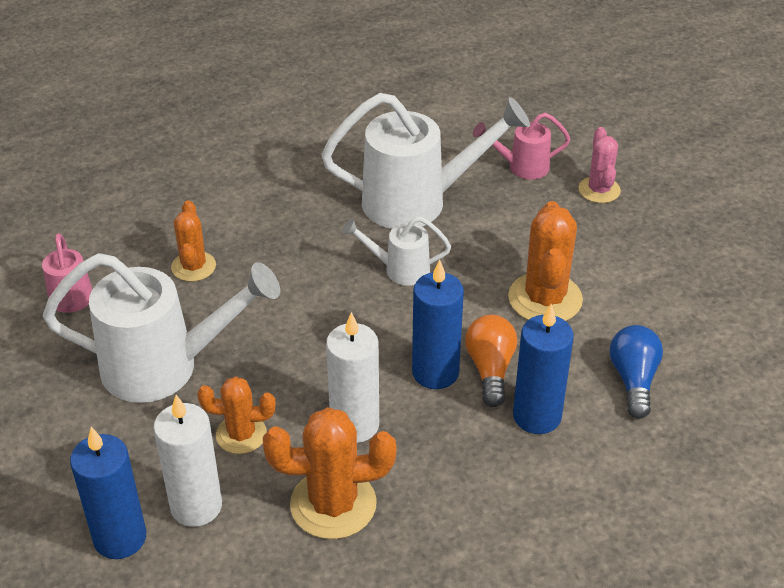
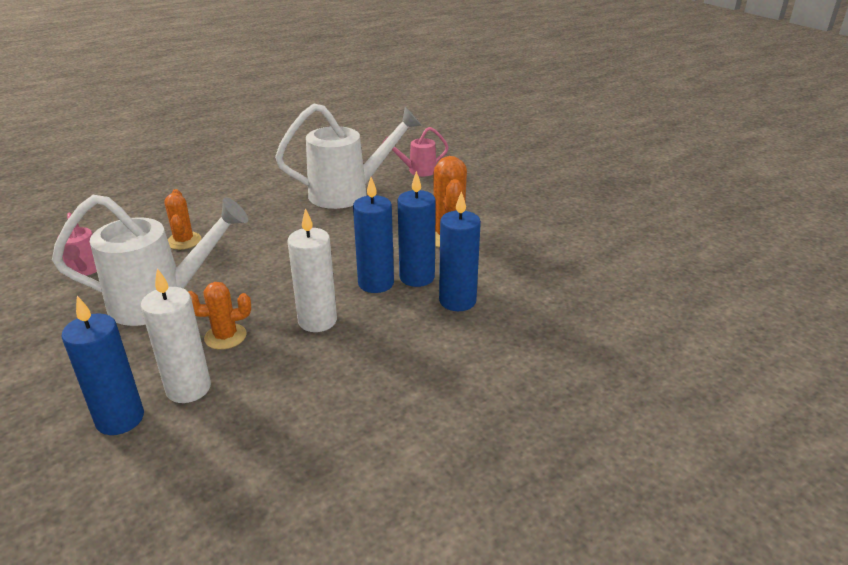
camera: 10 degrees left, 10 degrees down
(333, 504) = (305, 373): orange cactus -> none
(400, 270) = (340, 229): white watering can -> none
(490, 369) = (417, 277): orange light bulb -> blue candle
(599, 190) = (472, 178): pink cactus -> none
(633, 380) = (523, 273): blue light bulb -> none

